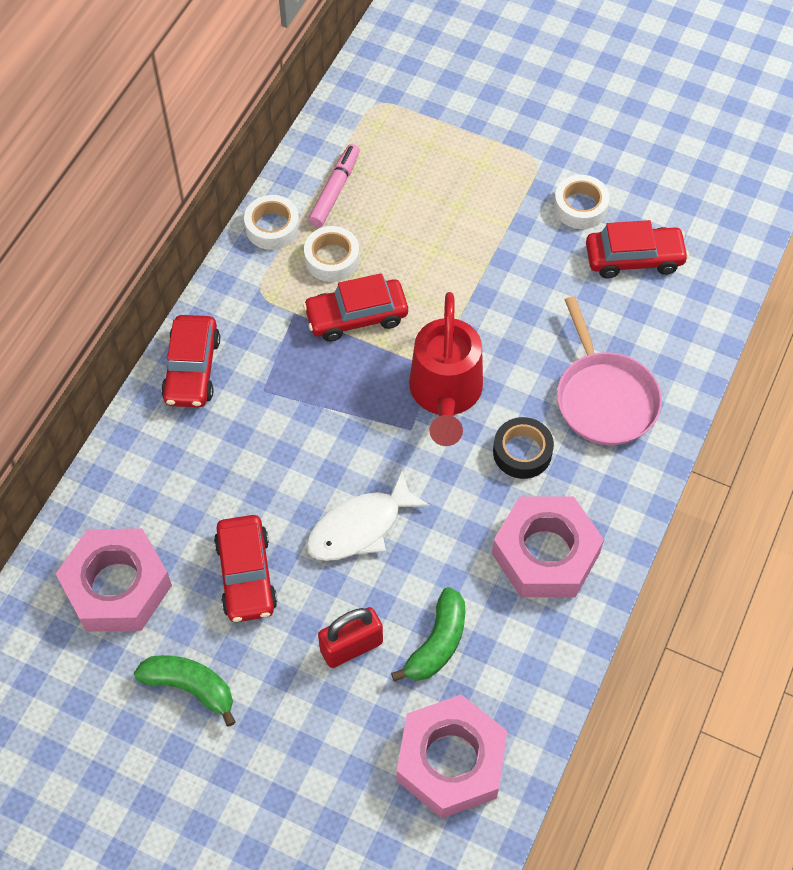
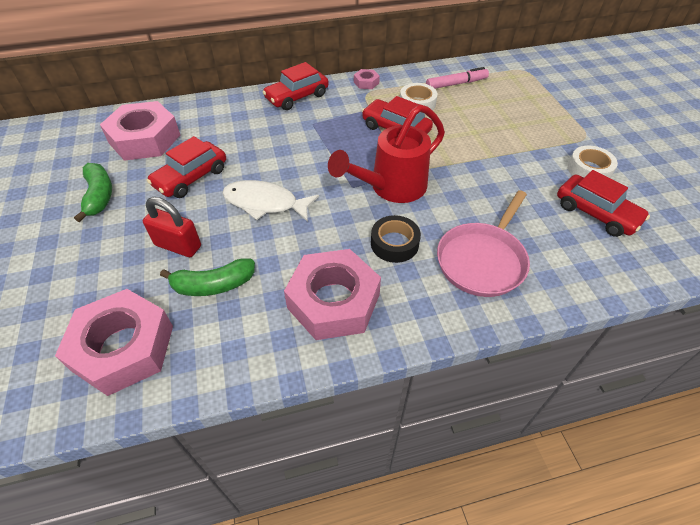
camera: 50 degrees right, 10 degrees down
(237, 276) = (366, 82): none -> pink nut
(272, 227) = (407, 78): white tape -> none

